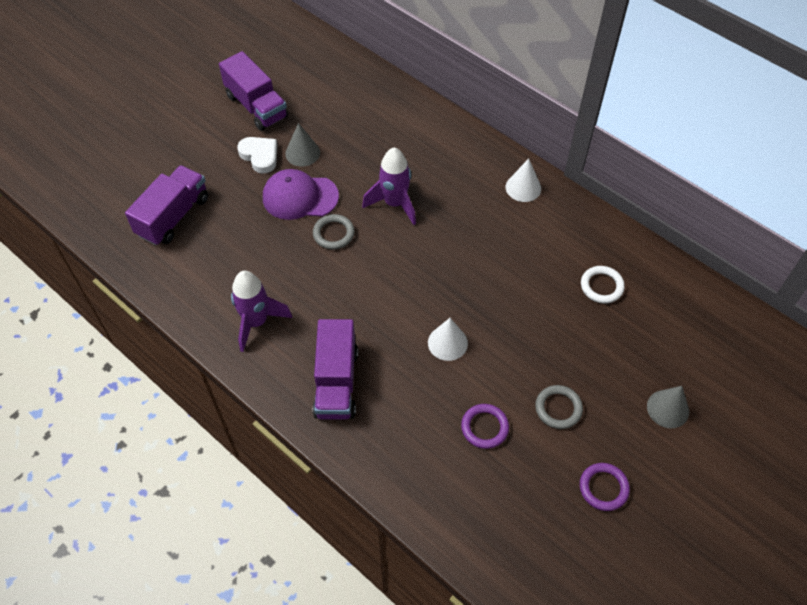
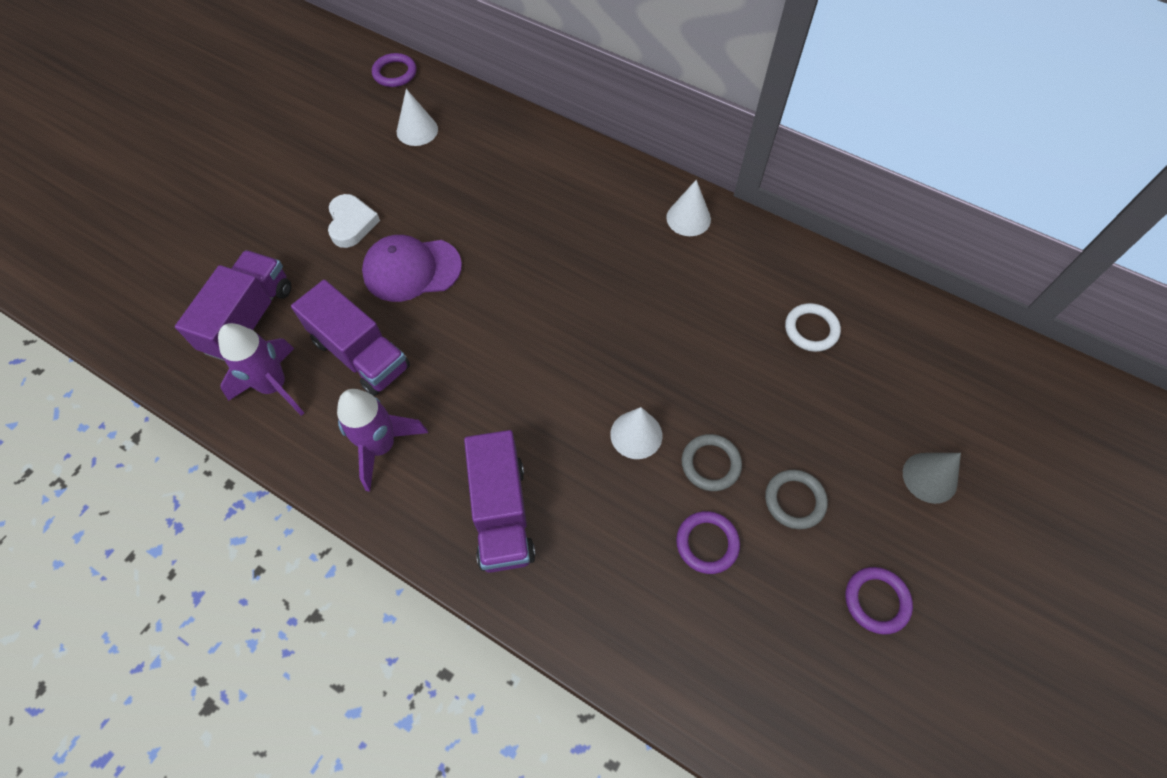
camera: 10 degrees left, 5 degrees up
(256, 106) = (337, 161): purple truck -> purple truck (361, 354)
(260, 156) = (351, 223): white heart -> white heart turned 45 degrees clockwise
(302, 153) = (406, 212): grey cone -> none
(312, 42) = (395, 73): none -> purple ring
(322, 90) = (417, 130): none -> white cone
(333, 234) = (463, 311): grey ring -> grey ring (710, 464)
(394, 203) = (534, 261): purple rocket -> purple rocket (274, 386)

